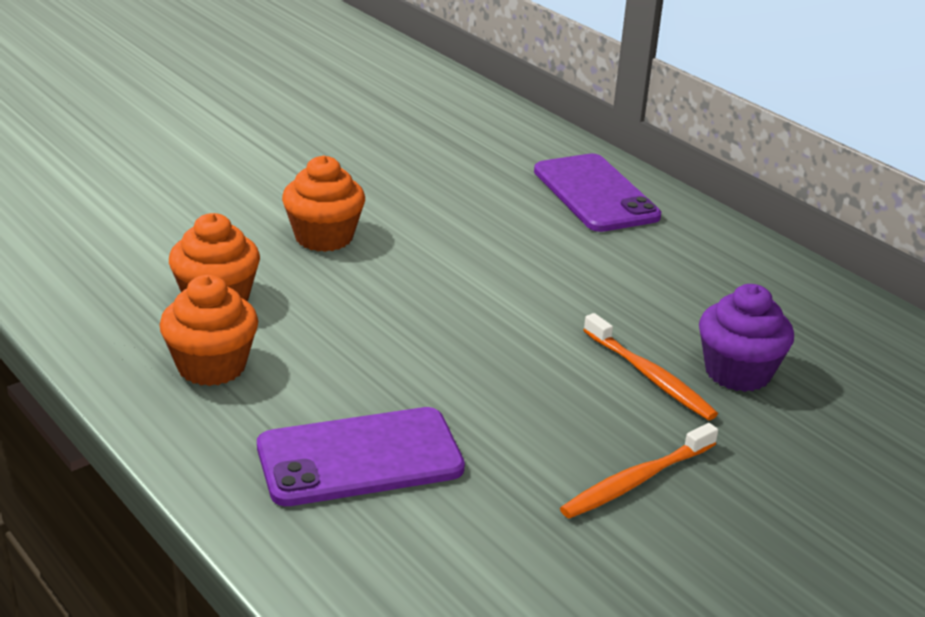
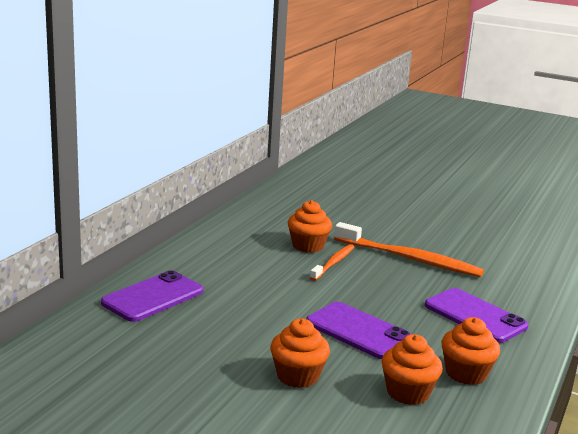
camera: 115 degrees left, 10 degrees down
(397, 318) = (358, 331): none -> purple phone
(636, 481) = (409, 258): orange toothbrush -> orange toothbrush, size x1.77
(737, 372) = (308, 246): purple cupcake -> orange cupcake

